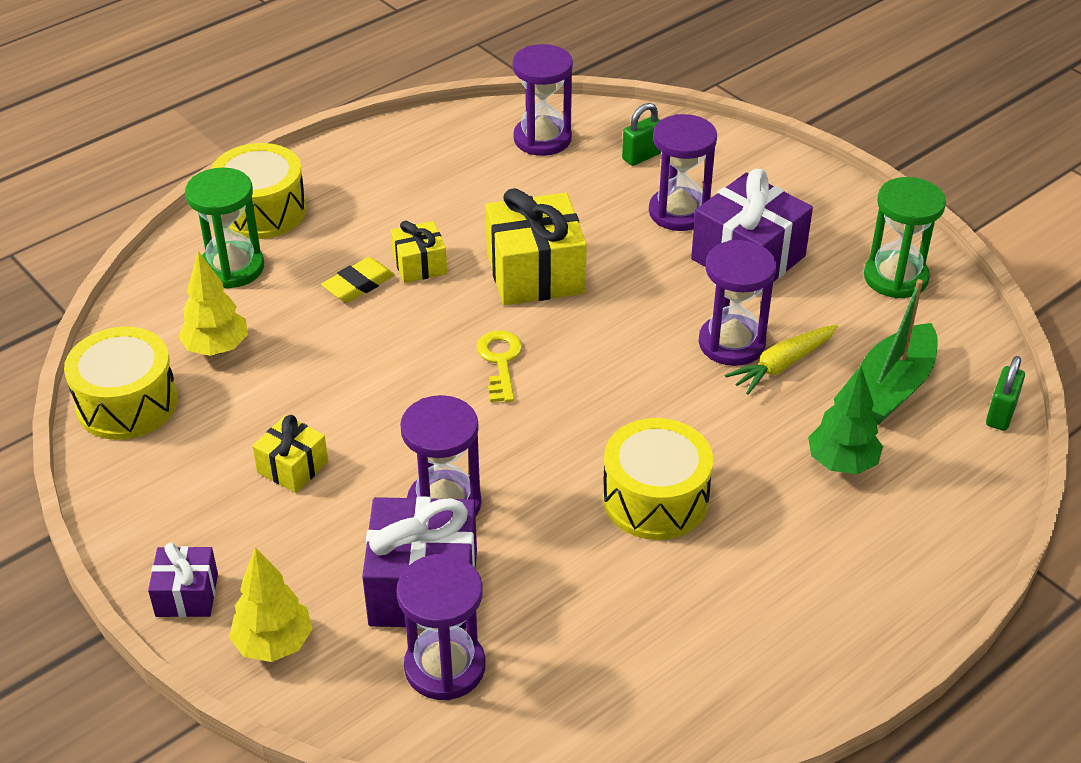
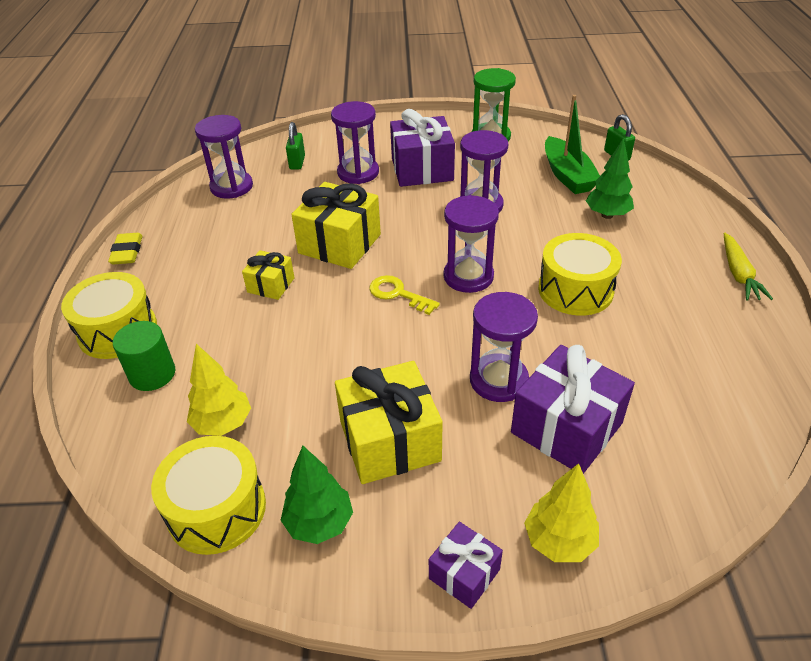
camera: 50 degrees left, 0 degrees up
(164, 473) = (319, 523): none -> green tree
(232, 268) = (152, 374): green hourglass -> green cylinder
(292, 467) = (389, 440): yellow gift -> yellow gift, size x1.85
(358, 284) = (252, 320): yellow eraser -> yellow eraser (127, 252)
(445, 667) = (648, 453): purple hourglass -> purple hourglass (468, 276)
(782, 365) = (515, 198): yellow carrot -> yellow carrot (738, 274)

